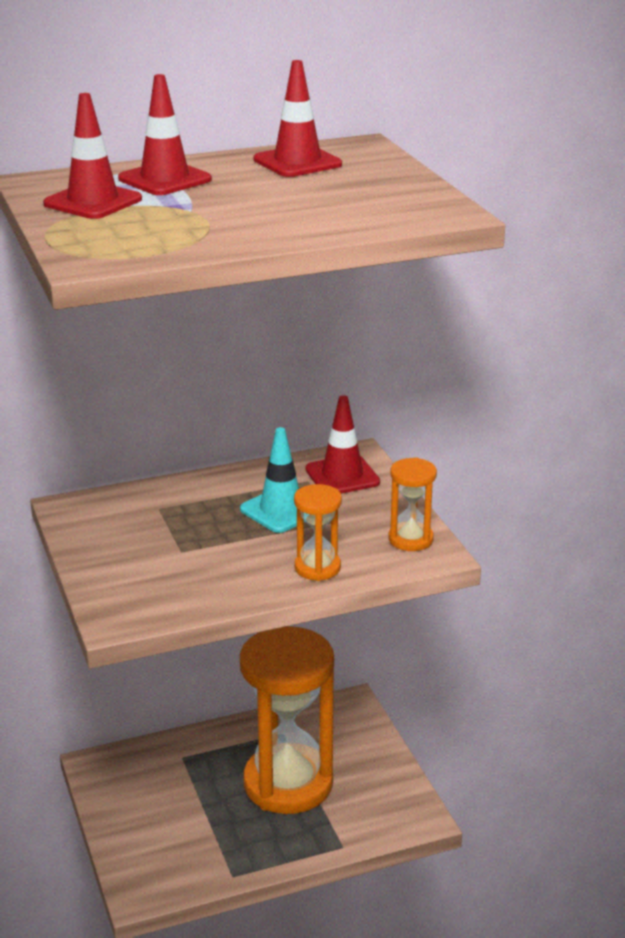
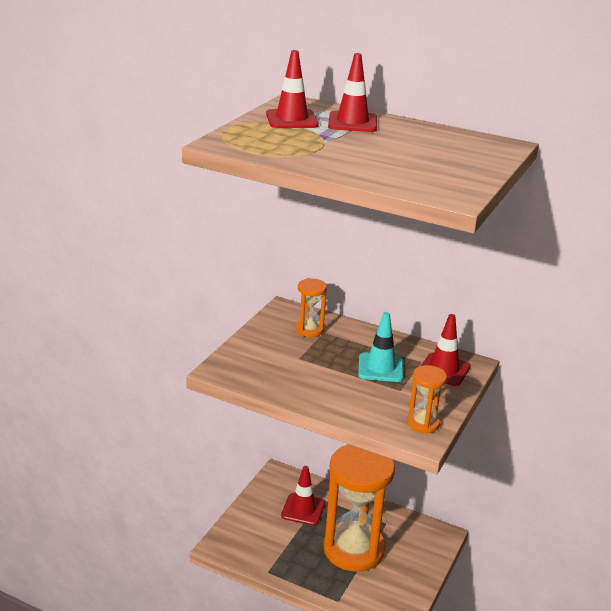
camera: 45 degrees right, 0 degrees up
(297, 162) = (443, 140): red traffic cone -> red traffic cone (303, 509)
(317, 568) = (349, 406): orange hourglass -> orange hourglass (309, 330)

